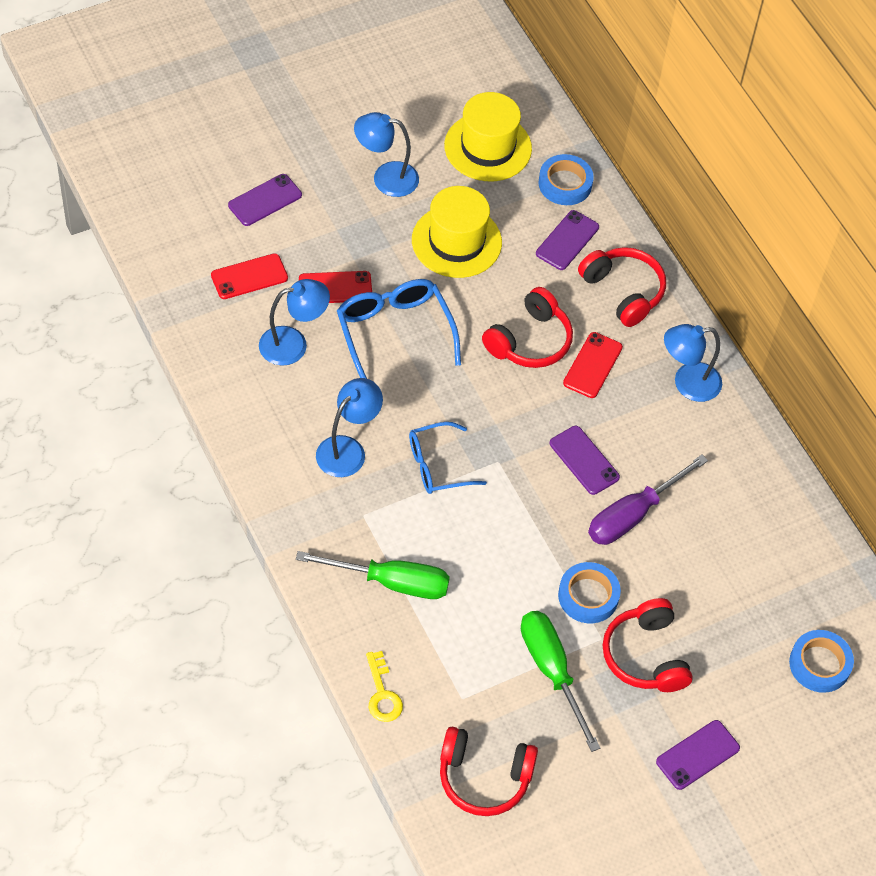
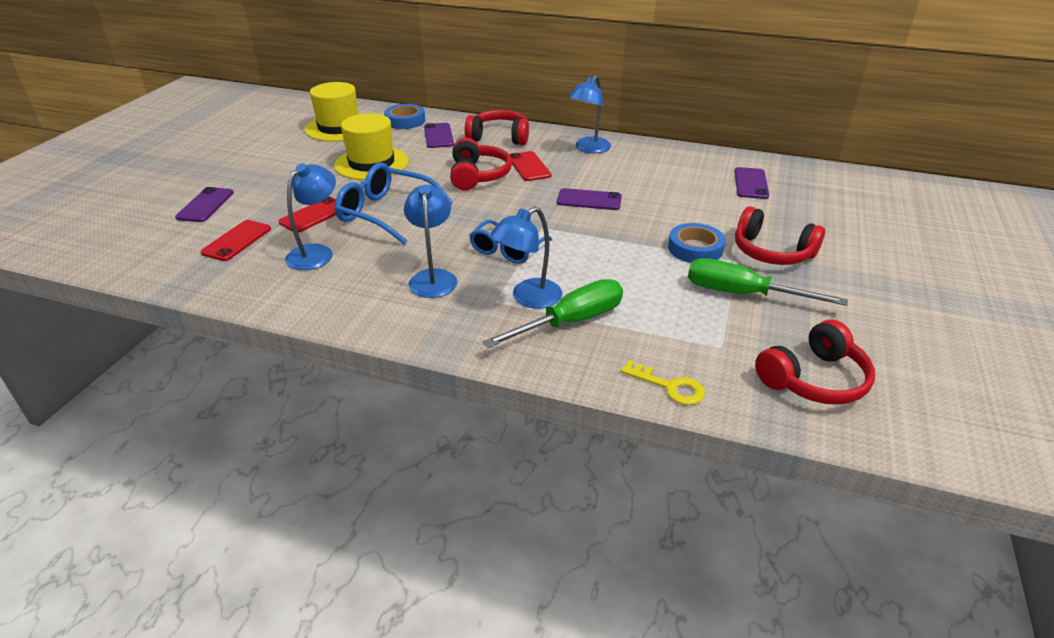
camera: 40 degrees left, 20 degrees down
(386, 178) = (287, 162): blue lamp -> blue lamp (528, 298)
(633, 515) = (653, 204): purple screwdriver -> none
(697, 755) = (881, 273): purple phone -> purple phone (751, 183)
(819, 664) = (846, 200): blue tape -> none

